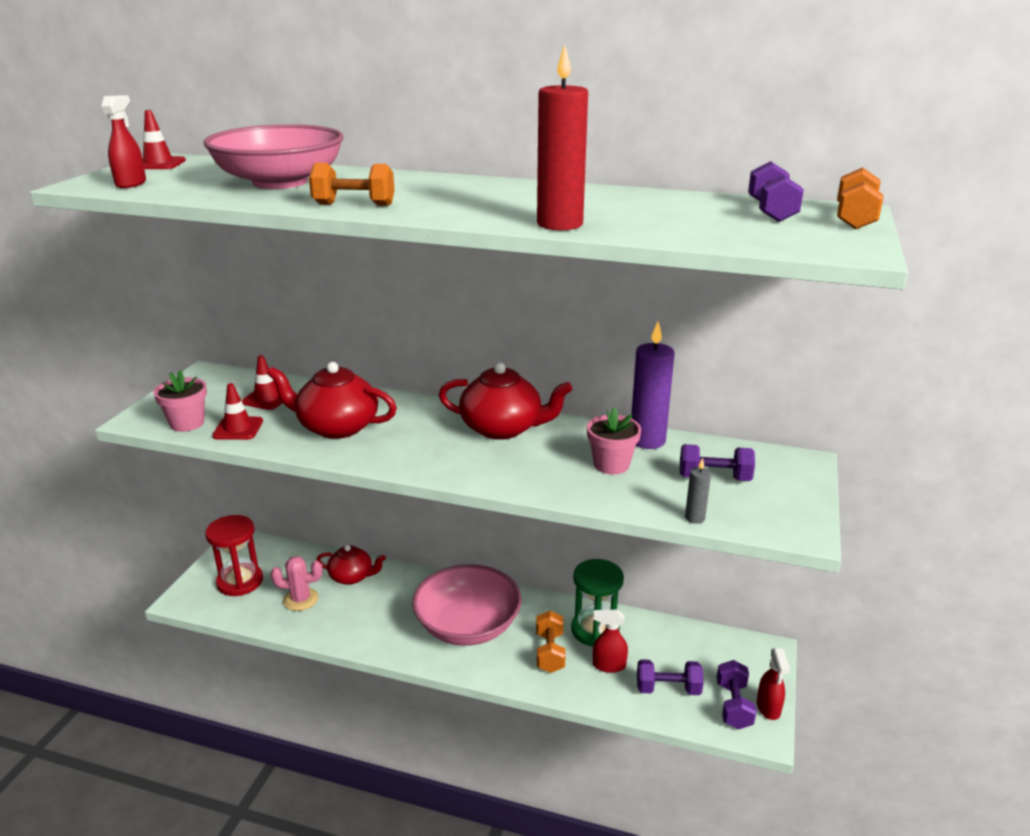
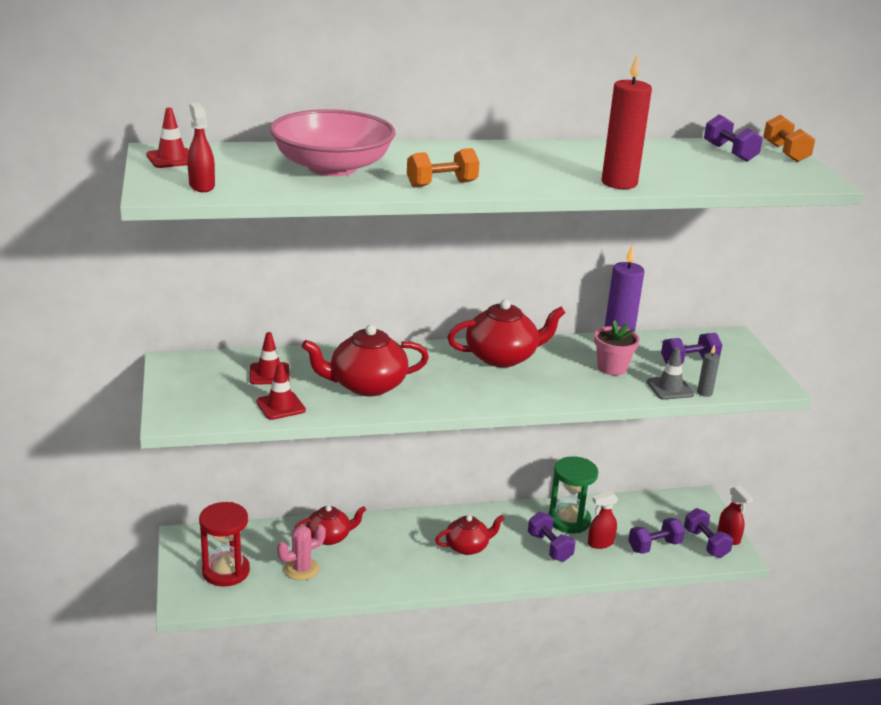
camera: 30 degrees left, 0 degrees up
(187, 423) = (225, 412): pink flower pot -> none
(468, 625) = (468, 546): pink bowl -> red teapot
(550, 652) = (549, 547): orange dumbbell -> purple dumbbell
(656, 503) = (670, 388): none -> grey traffic cone

